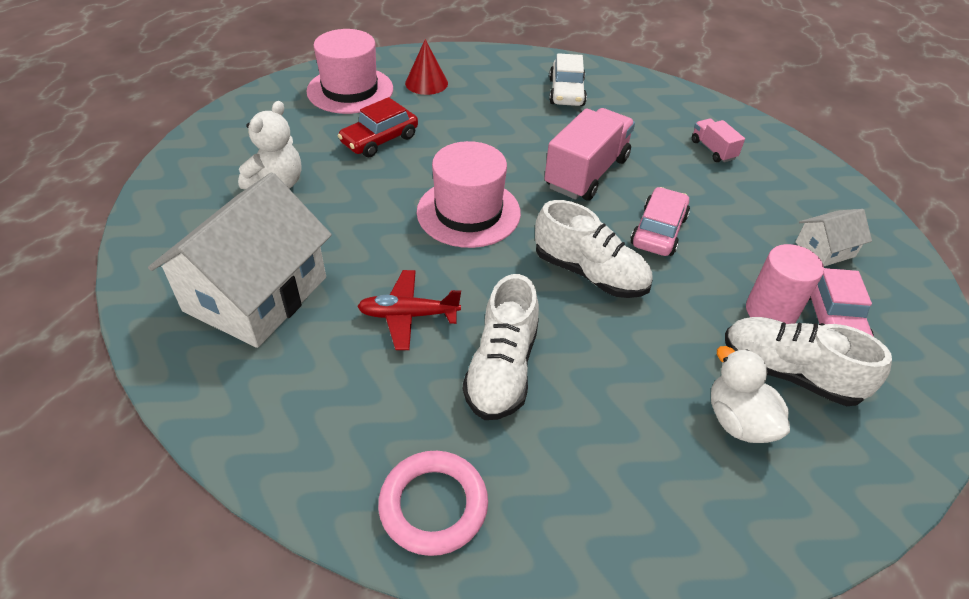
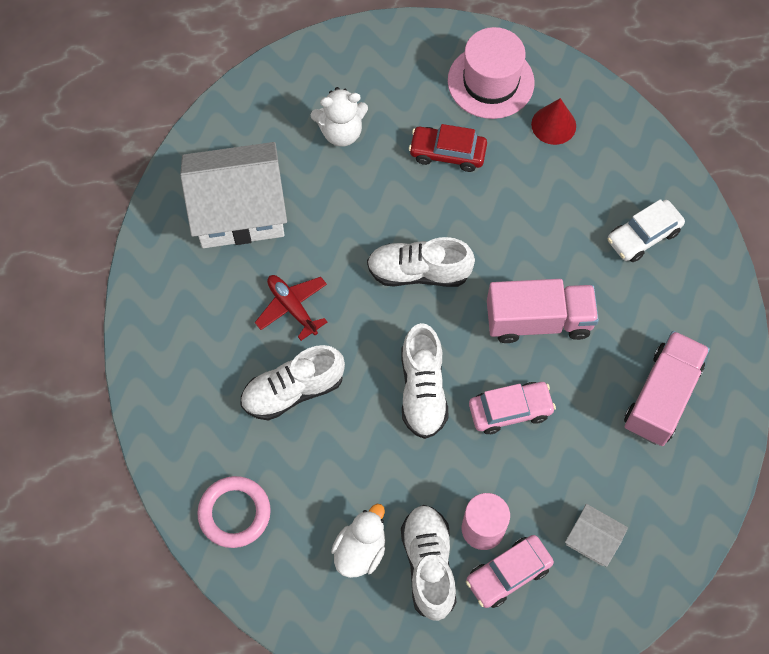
camera: 55 degrees right, 20 degrees up
(433, 505) = (176, 418): pink ring -> pink ring (234, 513)
(468, 212) = (419, 272): pink hat -> white shoe
(713, 150) = (661, 397): pink truck -> pink truck, size x2.01

